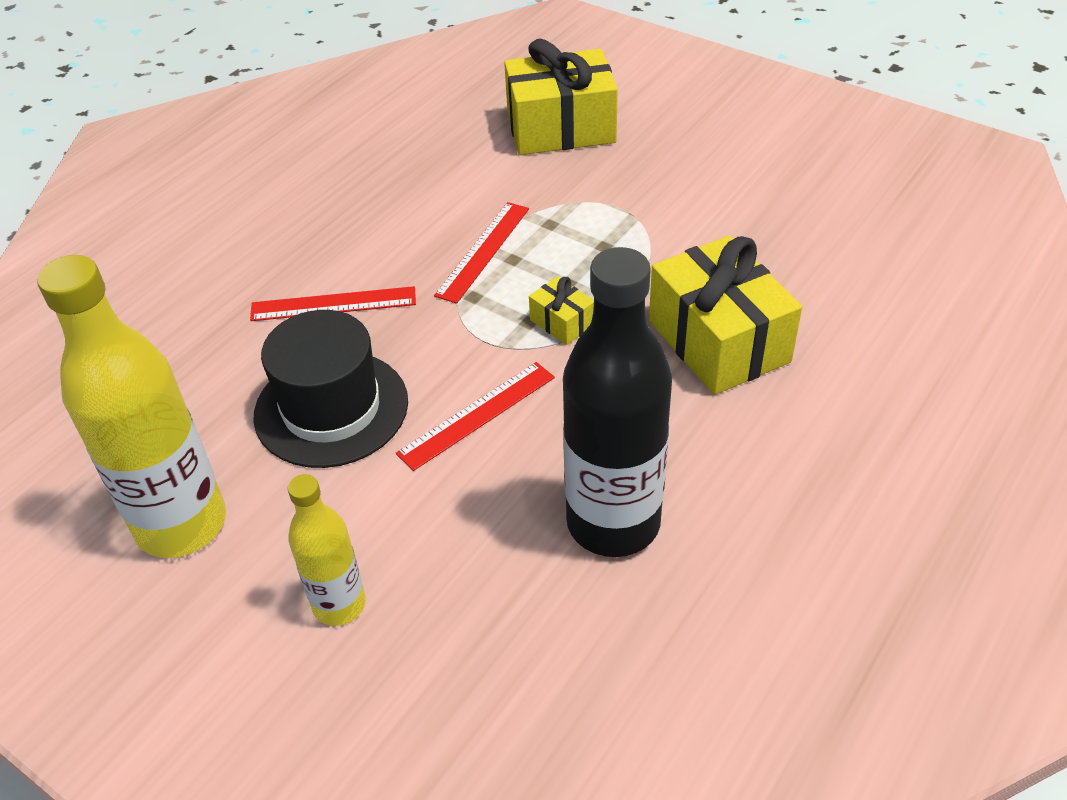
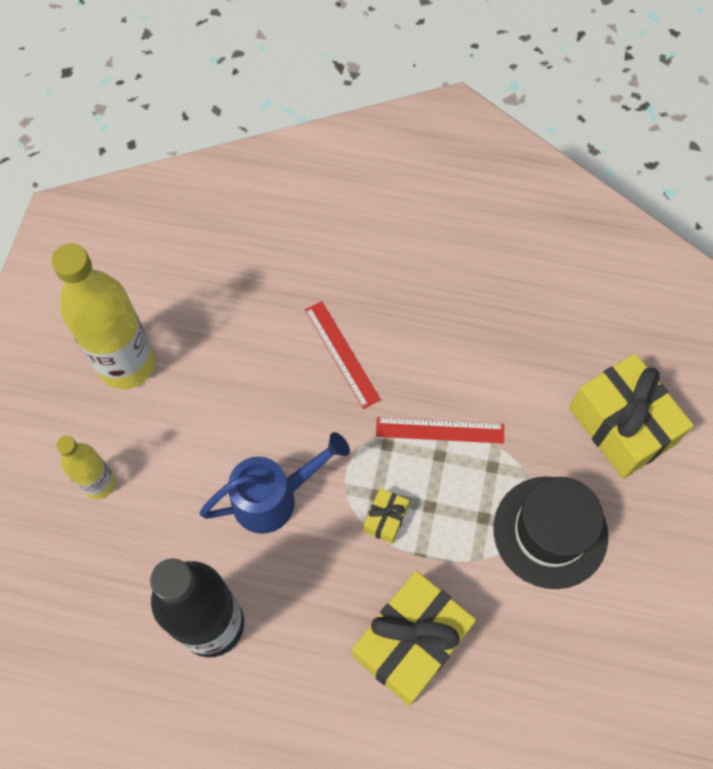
camera: 65 degrees right, 20 degrees up
(331, 408) = (246, 402): black hat -> black hat (550, 532)
(477, 415) = (274, 498): red ruler -> blue watering can

